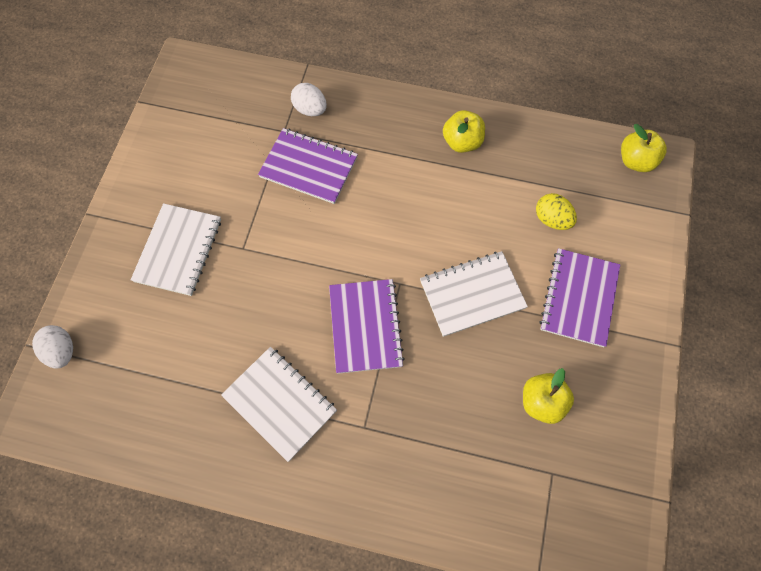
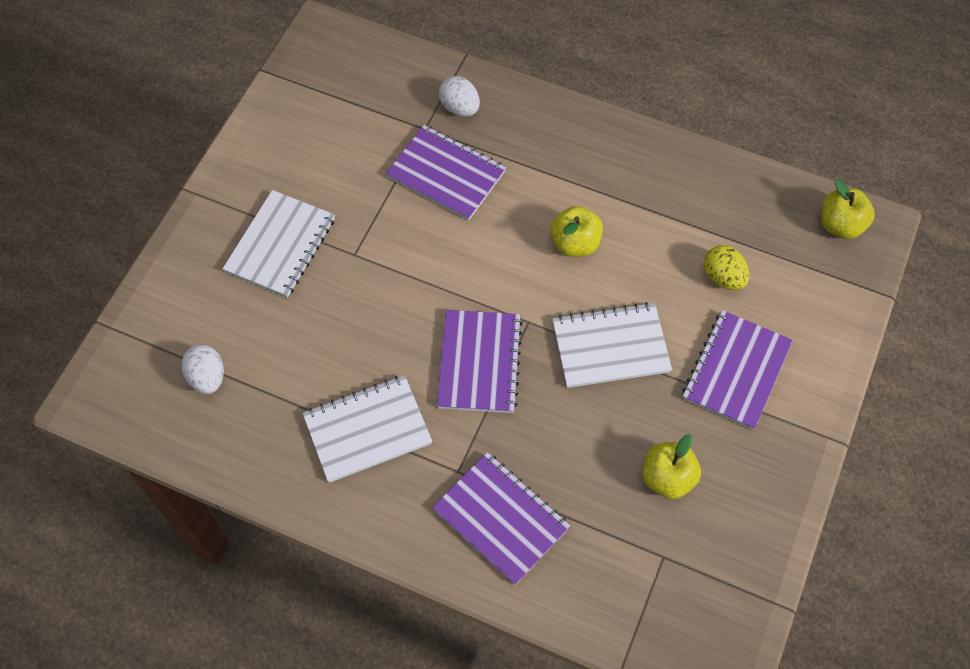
camera: 10 degrees right, 5 degrees down
(62, 351) = (134, 334): white egg -> white egg (207, 377)
(280, 403) = (367, 430): white notebook -> white notebook turned 75 degrees counterclockwise
(409, 464) = (501, 519): none -> purple notebook
(462, 142) = (633, 172): yellow apple -> yellow apple (575, 243)

